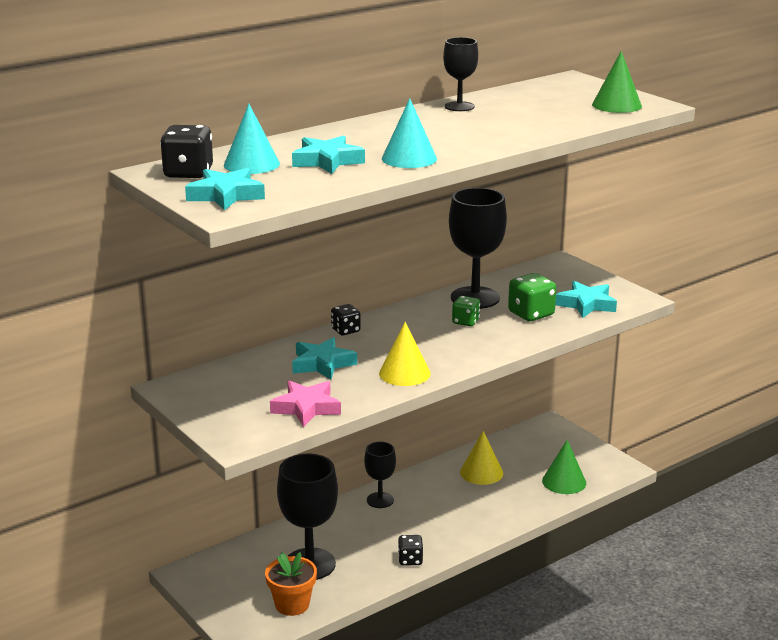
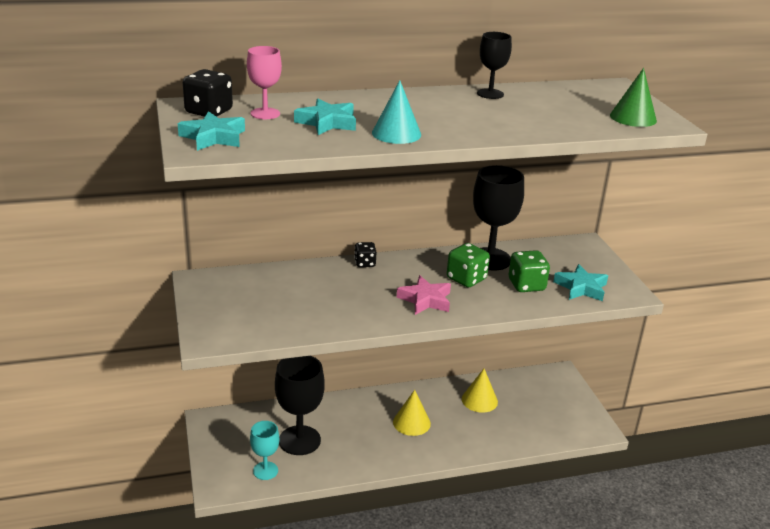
camera: 20 degrees right, 5 degrees up
(251, 164) = (265, 113): turquoise cone -> pink goblet
(292, 604) = (265, 471): orange flower pot -> turquoise goblet
(306, 408) = (282, 324): pink star -> pink star (425, 300)
(322, 364) = (324, 288): turquoise star -> none
(380, 500) = (386, 401): black goblet -> none
(404, 373) = (382, 313): yellow cone -> yellow cone (411, 422)
(410, 560) = (377, 460): black dice -> none
(465, 322) = (466, 279): green dice -> green dice, size x1.58
(564, 481) = (542, 428): green cone -> none

